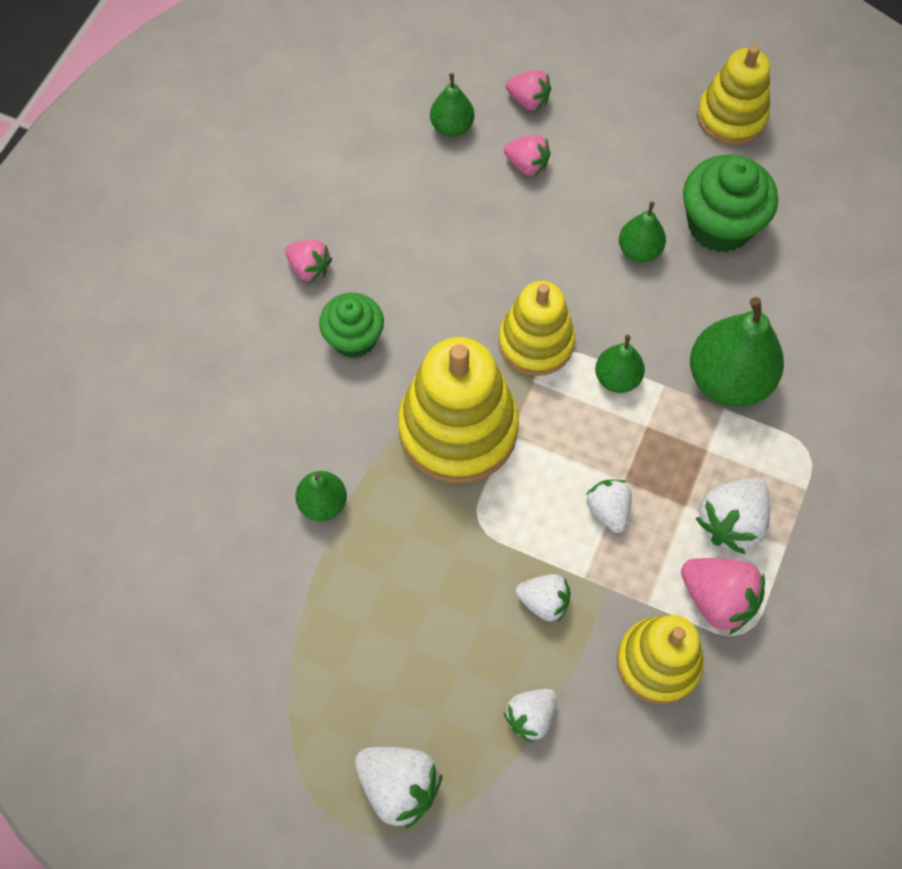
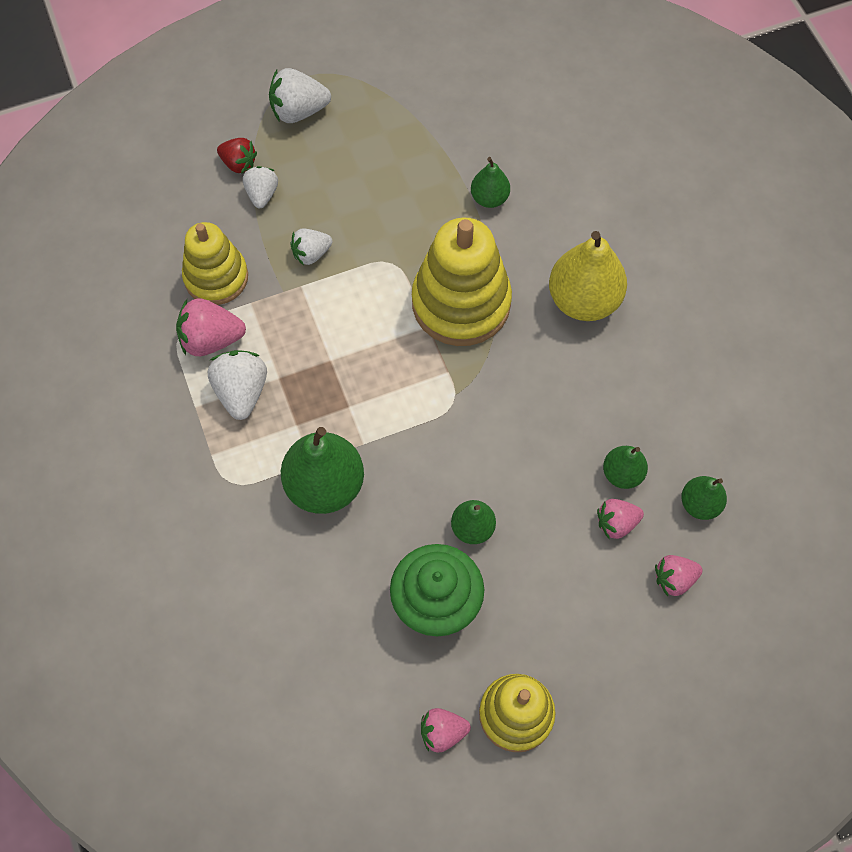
camera: 135 degrees right, 0 degrees up
(309, 268) = (663, 318): pink strawberry -> pink strawberry (442, 732)
(354, 338) = (583, 300): green cupcake -> yellow pear
(521, 779) = (239, 163): none -> red strawberry
(536, 342) = (472, 398): yellow stacking toy -> none
(608, 510) = (323, 334): white strawberry -> none
(617, 378) = (397, 421): green pear -> green pear (622, 474)

